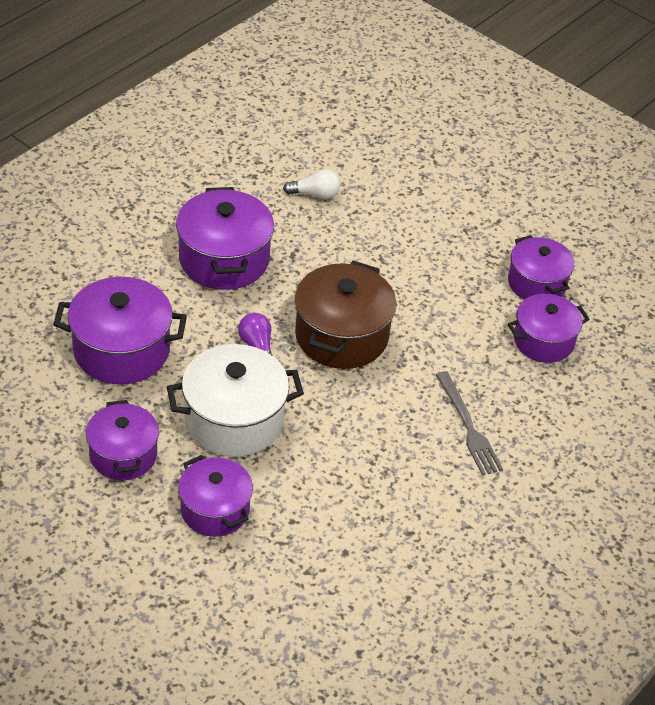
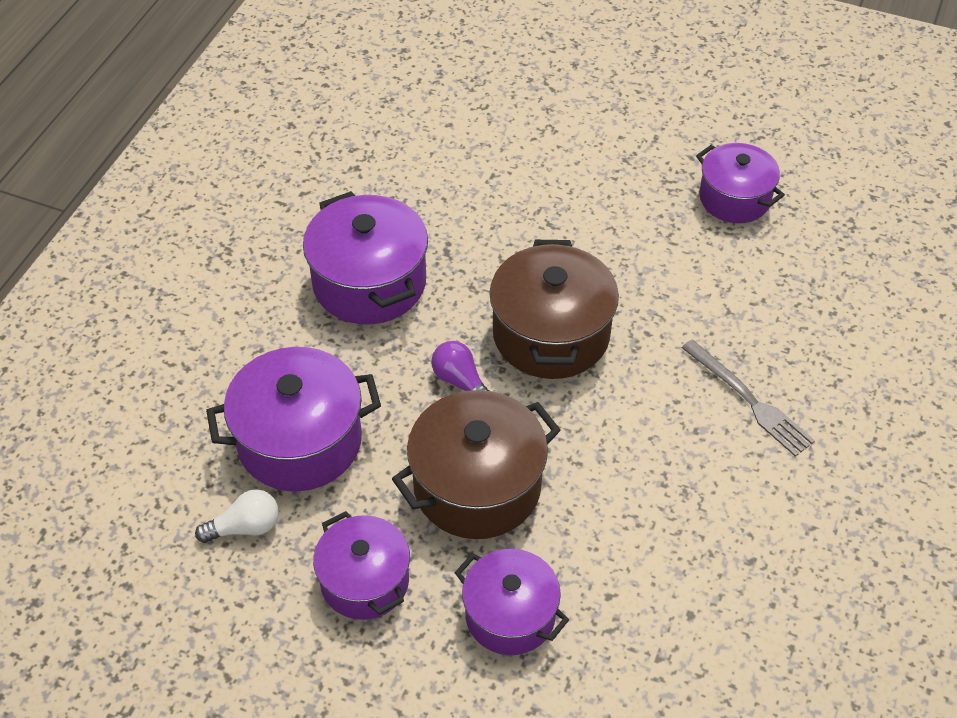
camera: 15 degrees left, 5 degrees up
(234, 420) = (477, 486): white pot -> brown pot
(315, 194) = (437, 169): white light bulb -> white light bulb (245, 527)
(543, 341) = (777, 266): purple pot -> none

